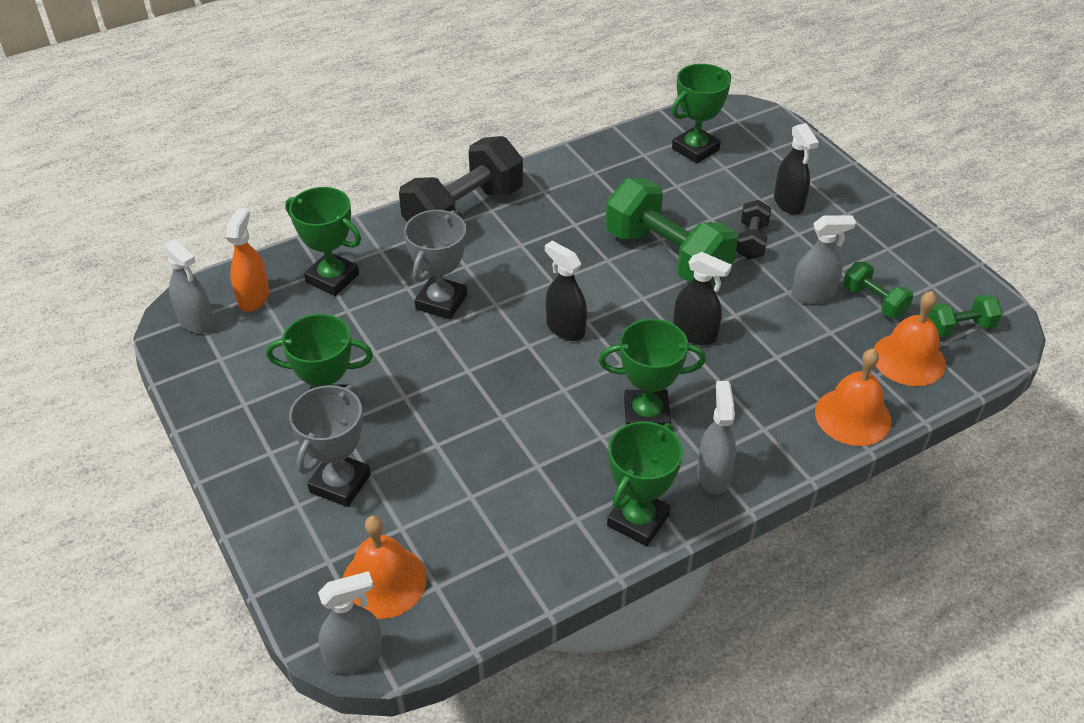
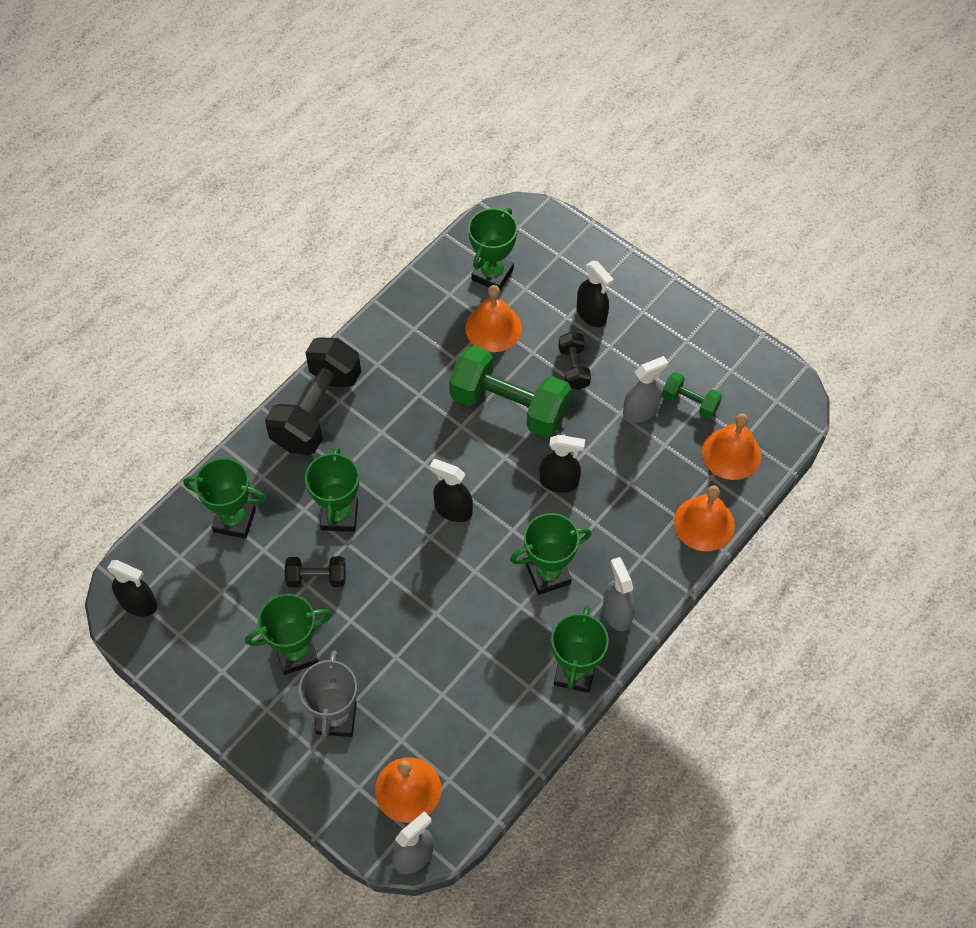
camera: 20 degrees left, 15 degrees up
(196, 321) = (139, 604): grey spray bottle -> black spray bottle
(254, 297) = (176, 563): orange spray bottle -> none
(389, 349) = (316, 578): none -> black dumbbell
(441, 302) = (339, 515): grey trophy -> green trophy
(678, 190) = (493, 328): none -> orange bell
(959, 328) = (762, 409): green dumbbell -> none

